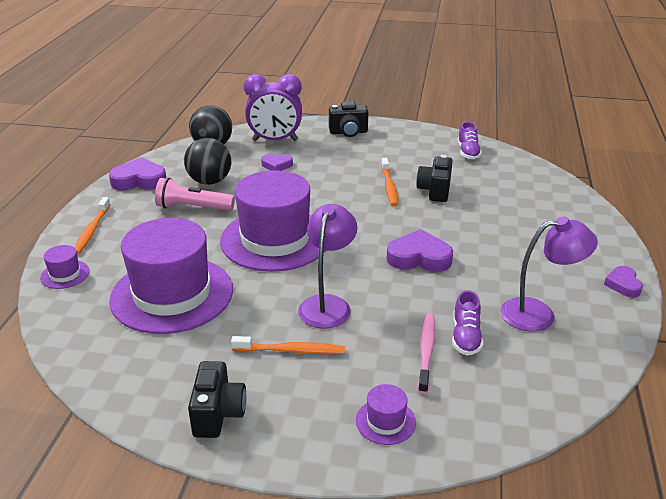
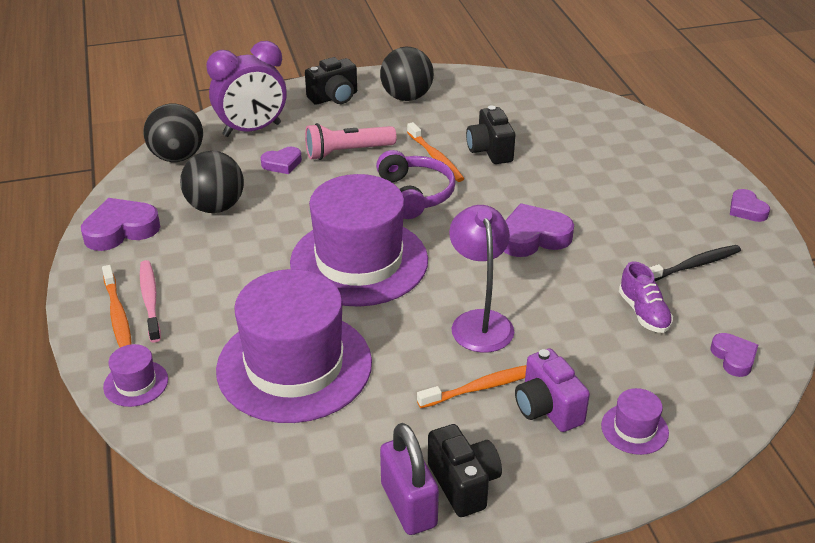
camera: 25 degrees left, 5 degrees up
(166, 414) = (408, 505): none -> purple padlock
(193, 207) = (224, 248): pink flashlight -> pink flashlight (347, 152)
(327, 382) = (547, 408): none -> purple camera
(353, 206) = (414, 194): none -> purple headphones
(401, 142) = (406, 97): none -> black ball
(426, 351) = (618, 341): pink toothbrush -> pink toothbrush (150, 300)
(468, 152) = (490, 92): purple shoe -> none
(518, 395) = (734, 357): none -> purple heart
(539, 314) = (693, 265): purple lamp -> black toothbrush

